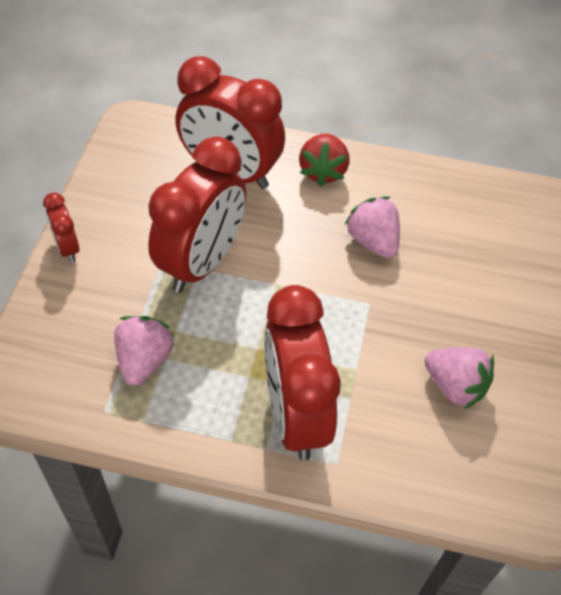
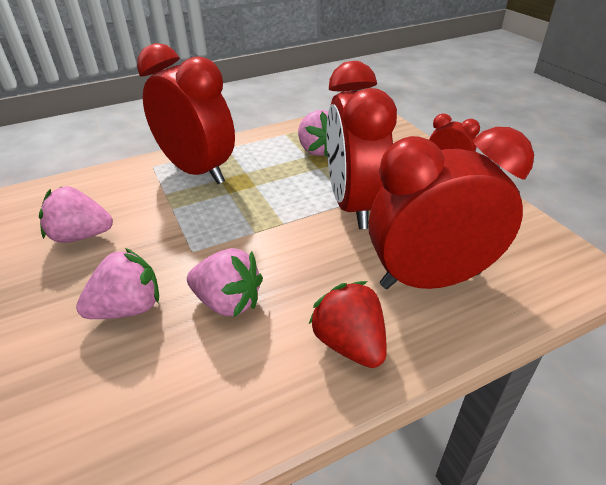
camera: 145 degrees right, 15 degrees down
(443, 279) = (128, 308): none -> pink strawberry

